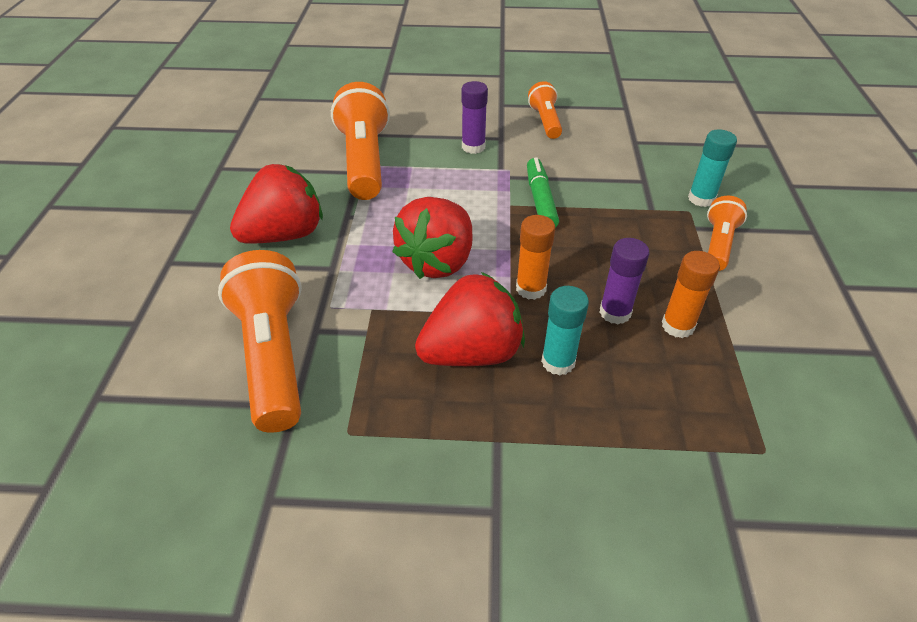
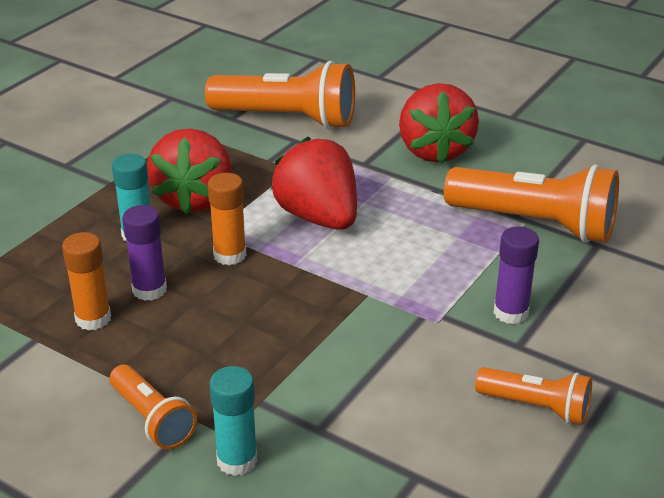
camera: 120 degrees right, 10 degrees down
(540, 200) = (355, 319): green marker -> none

